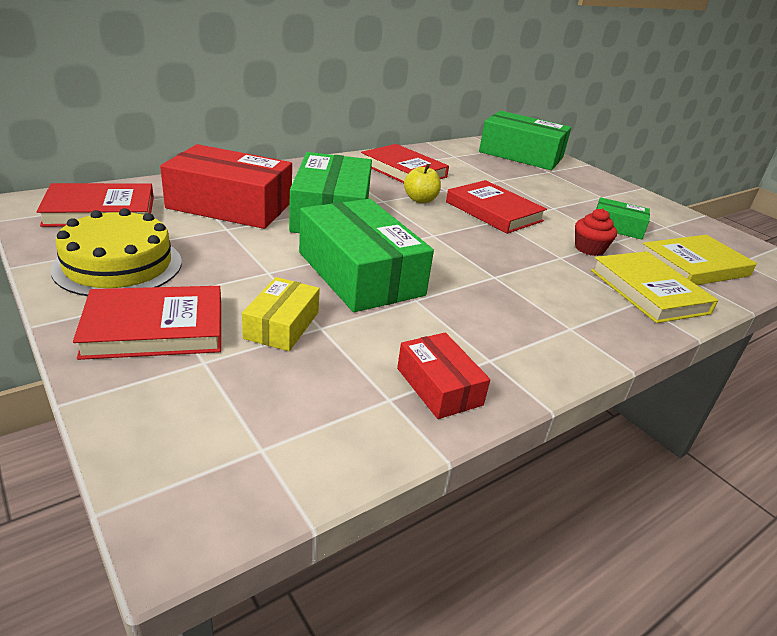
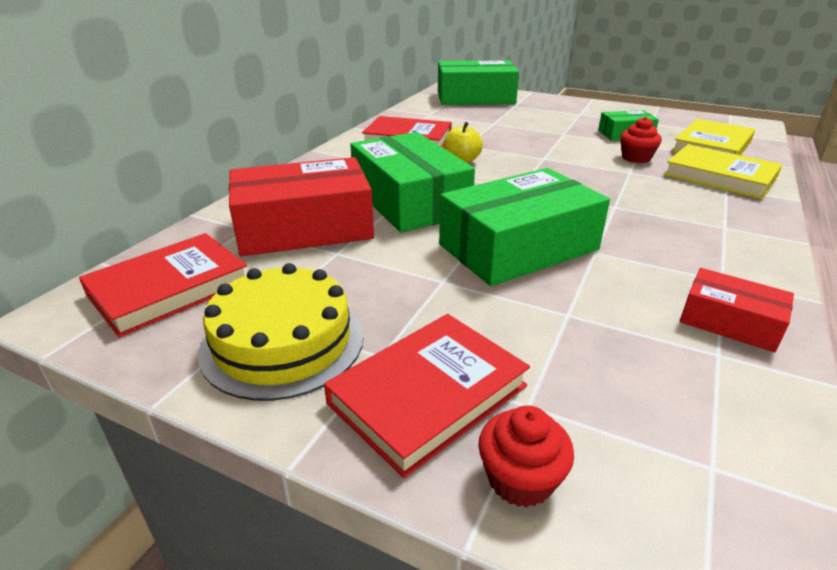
camera: 25 degrees left, 0 degrees up
(136, 392) = (520, 479): none -> red cupcake
(282, 325) = (534, 328): yellow box -> none
(360, 273) = (518, 247): green box -> green box turned 60 degrees counterclockwise
(494, 211) = (529, 151): red book -> none

